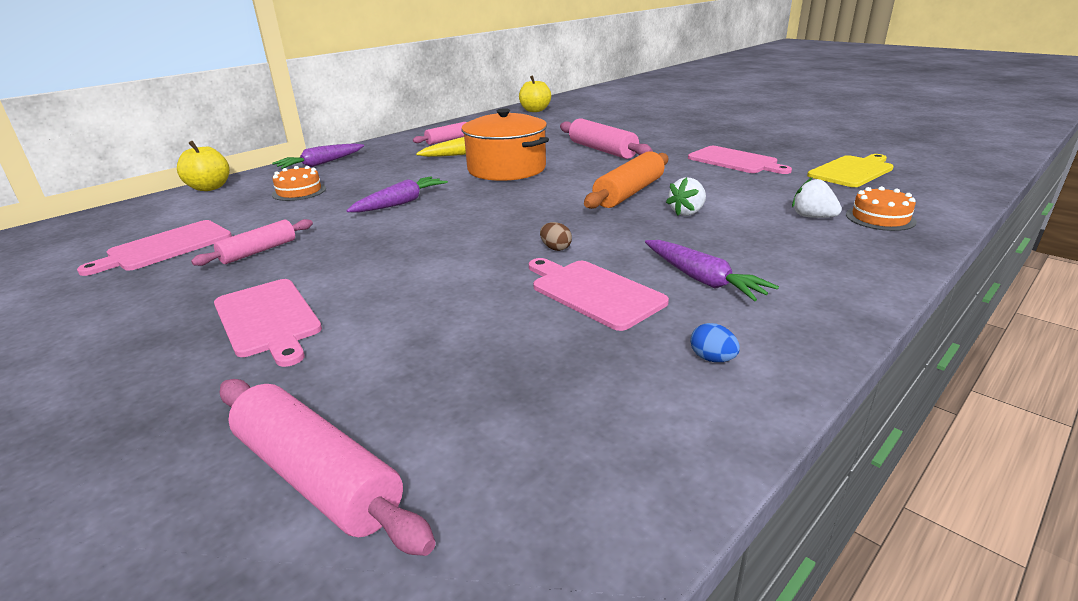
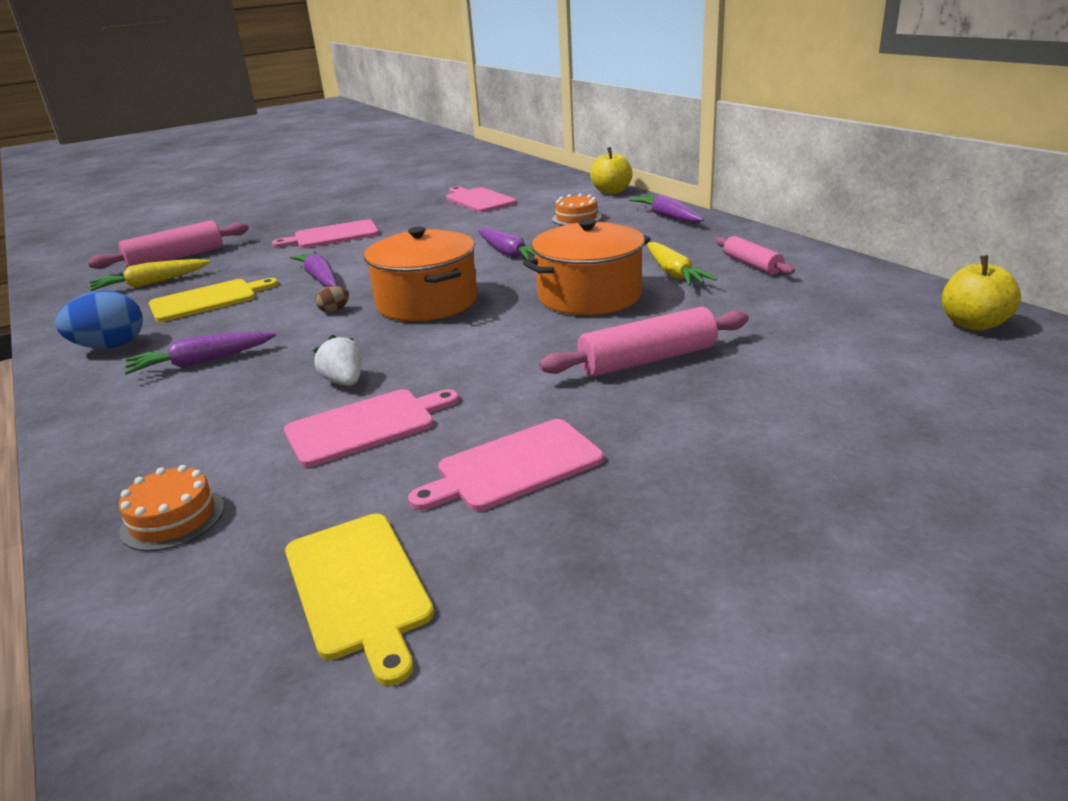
camera: 105 degrees right, 0 degrees up
(259, 251) = (443, 222): pink rolling pin -> none
(460, 280) = (320, 278): none -> purple carrot
(474, 439) = (151, 283): none -> yellow carrot
(526, 214) = (427, 302): none -> orange pot
(541, 340) = (208, 300): none -> yellow cutting board
(593, 292) = (242, 319): pink cutting board -> pink cutting board (366, 425)
(629, 193) = (440, 357): orange rolling pin -> none
(712, 359) = (111, 346): blue egg -> blue egg, size x2.13
(812, 217) = (240, 463): white strawberry -> none

